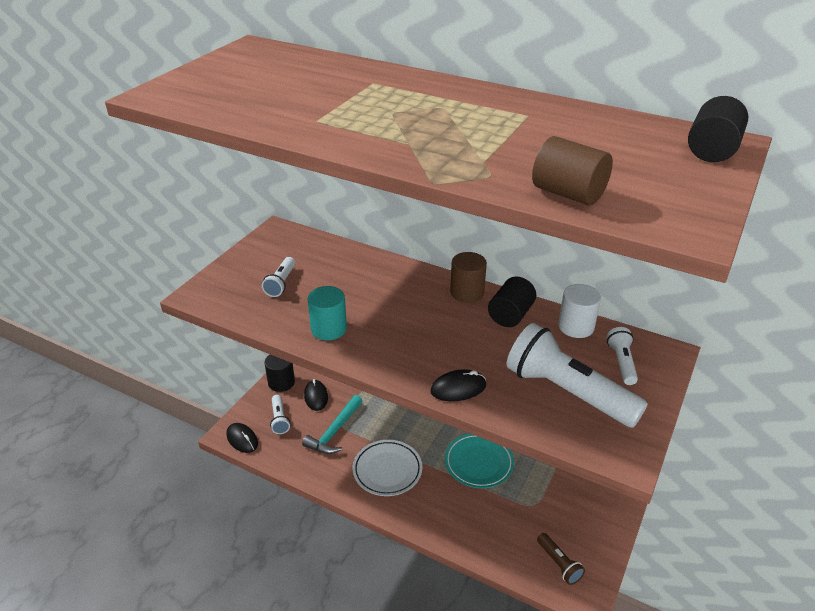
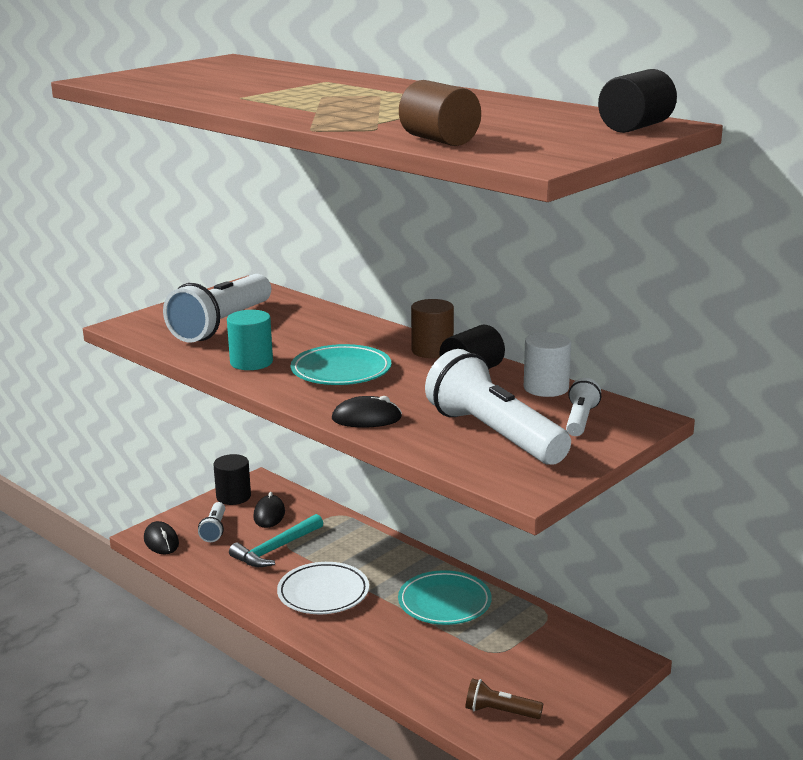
camera: 15 degrees right, 15 degrees down
(281, 283) = (222, 325): white flashlight -> white flashlight, size x2.09
(408, 329) = (341, 371): none -> turquoise plate
(559, 564) = (500, 712): brown flashlight -> brown flashlight turned 120 degrees clockwise

